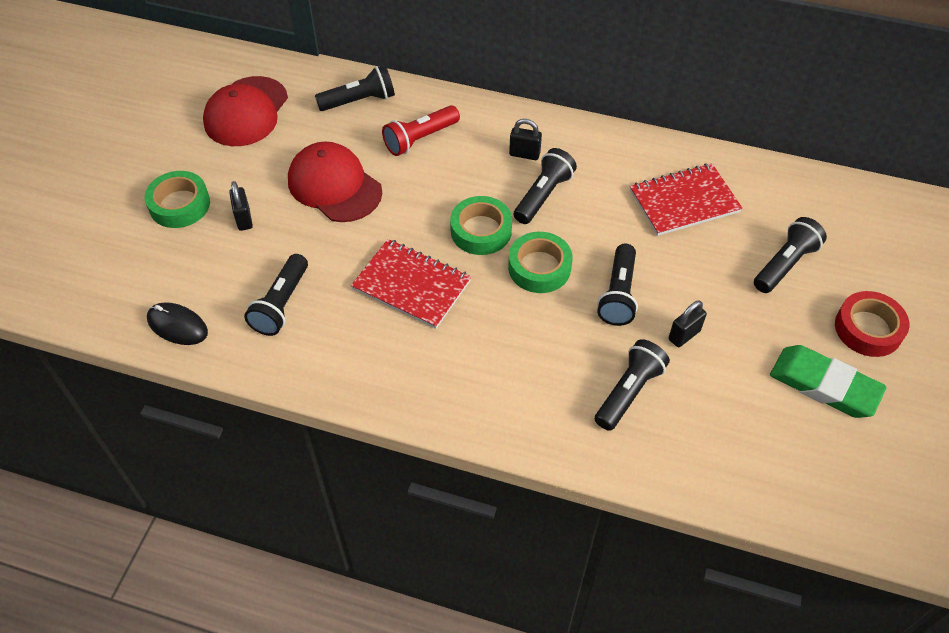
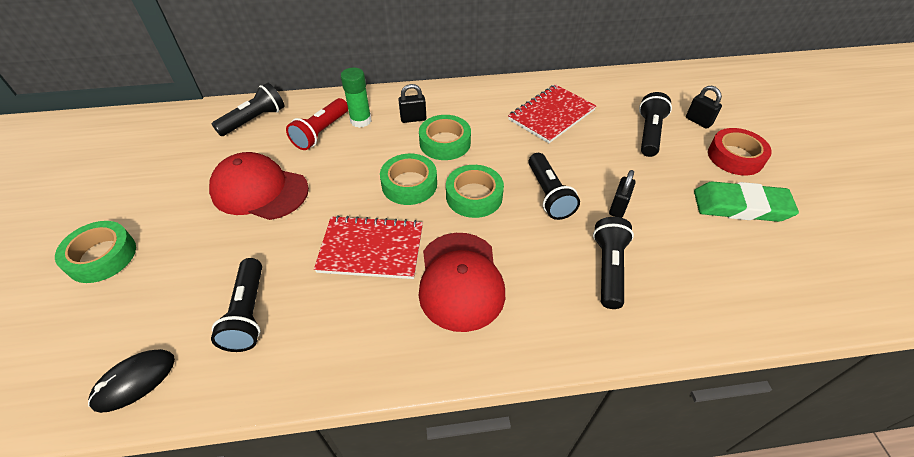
camera: 25 degrees left, 5 degrees down
(177, 326) = (134, 381): black mouse -> black mouse turned 45 degrees counterclockwise
(244, 219) = (178, 247): black padlock -> black padlock (698, 121)
(246, 112) = (149, 157): red cap -> red cap (460, 280)
(467, 138) = (361, 121): none -> green glue stick
(543, 195) = (445, 143): black flashlight -> green tape

